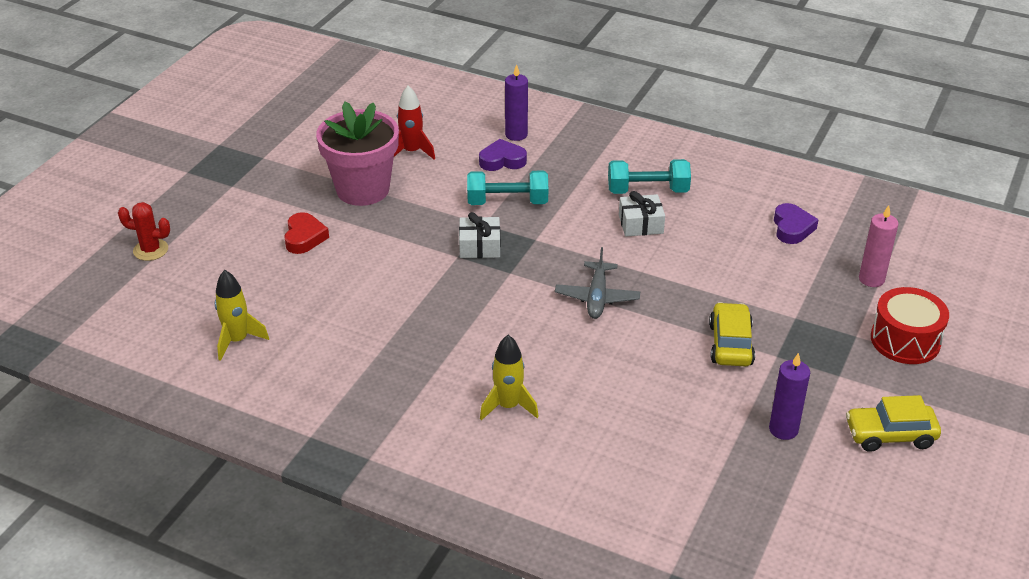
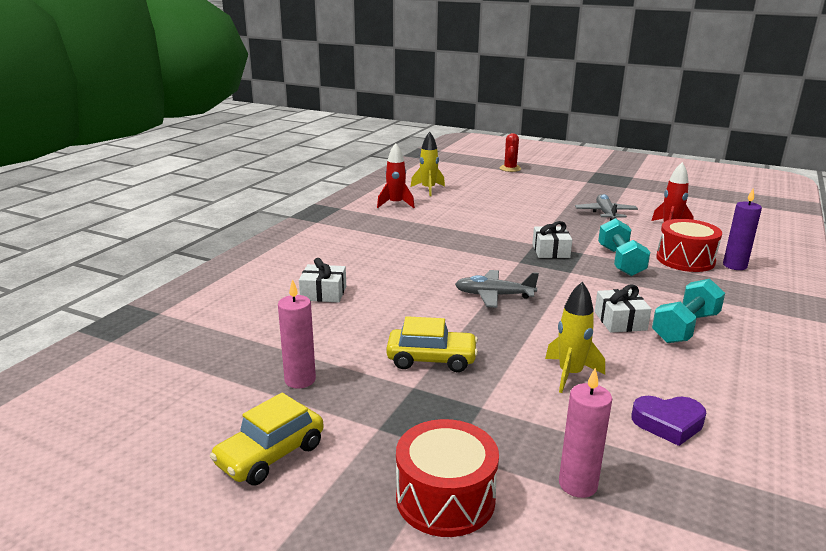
camera: 90 degrees right, 15 degrees down
(301, 375) = (395, 204): none -> red rocket
(304, 237) = (538, 200): red heart -> none
(362, 189) = (605, 214): pink flower pot -> grey plane
(502, 160) = (685, 260): purple heart -> red drum
(508, 406) = (357, 260): yellow rocket -> yellow rocket (570, 374)
(604, 429) = (323, 293): none -> white gift
(647, 191) = (685, 327): turquoise dumbbell -> turquoise dumbbell turned 45 degrees clockwise
(783, 429) = (300, 380): purple candle -> pink candle
(890, 435) = (270, 455): yellow car -> yellow car turned 135 degrees counterclockwise

